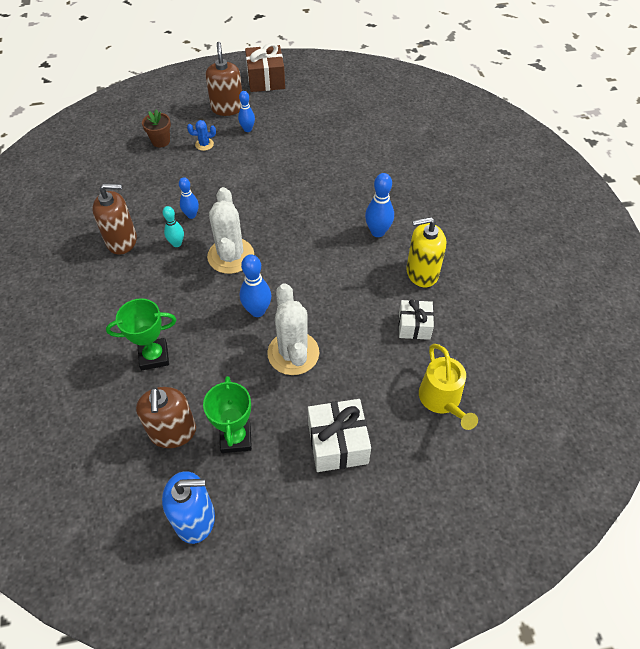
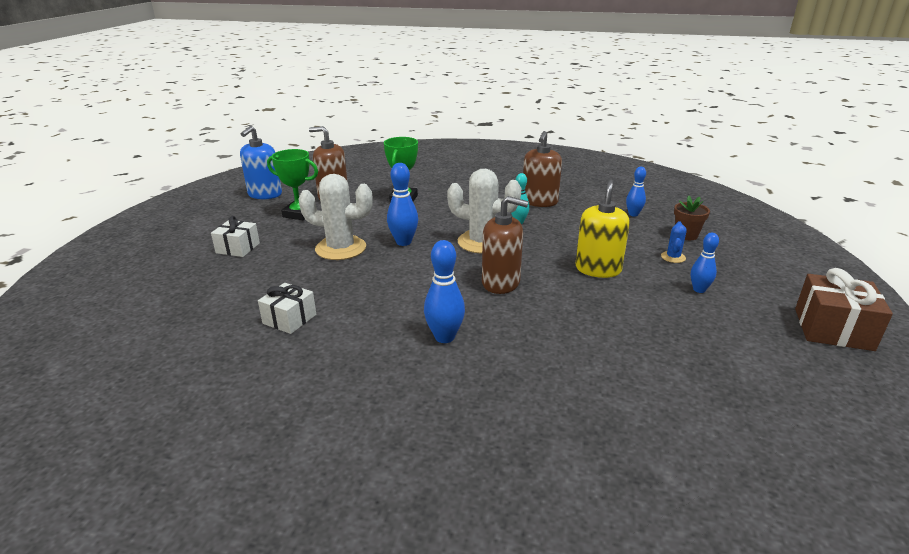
camera: 115 degrees right, 25 degrees down
(191, 215) = (553, 233): blue bowling pin -> blue bowling pin (633, 214)
(227, 108) = (752, 284): brown soap dispenser -> brown soap dispenser (501, 283)
(338, 443) = (238, 248): white gift -> white gift, size x0.66
(422, 273) = (350, 350): yellow soap dispenser -> yellow soap dispenser (598, 269)
(442, 400) = (195, 307): yellow watering can -> none

